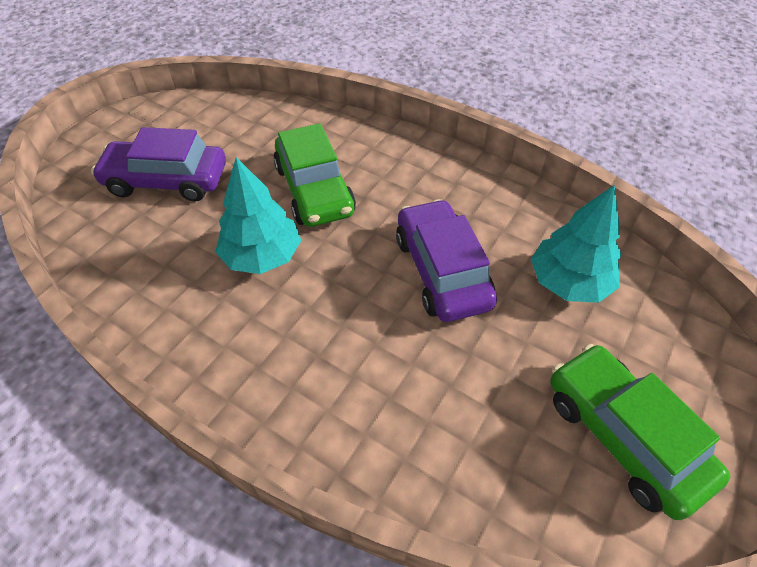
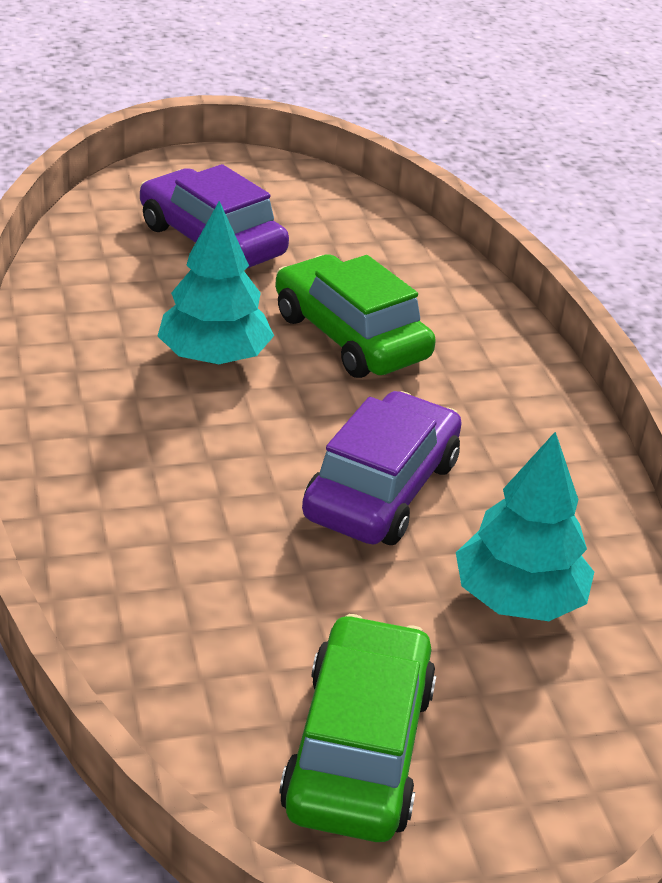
camera: 40 degrees right, 15 degrees down
(314, 190) = (350, 336): green car -> green car turned 120 degrees clockwise

